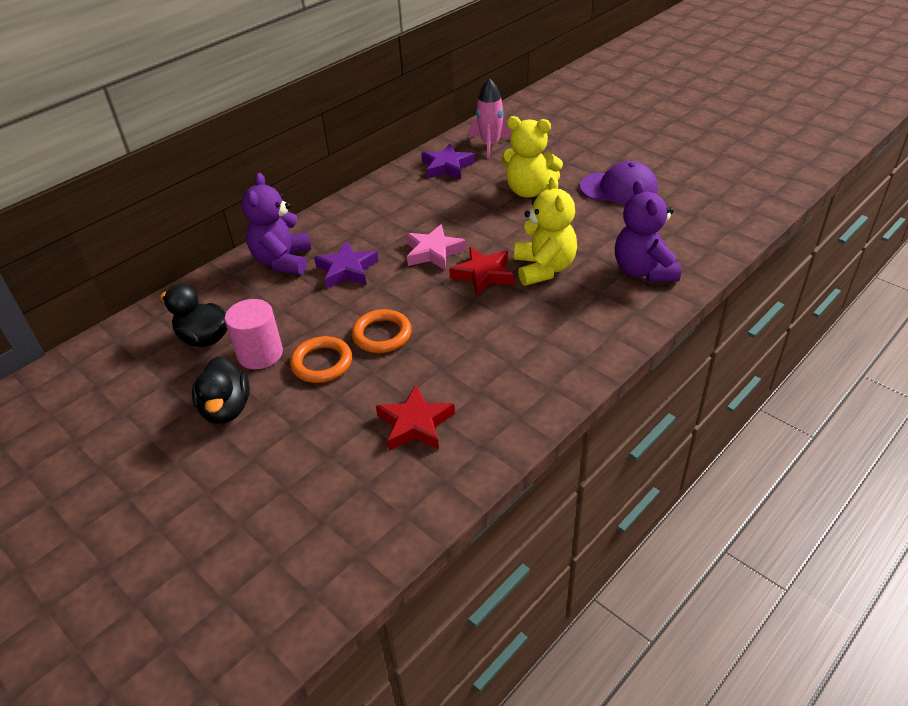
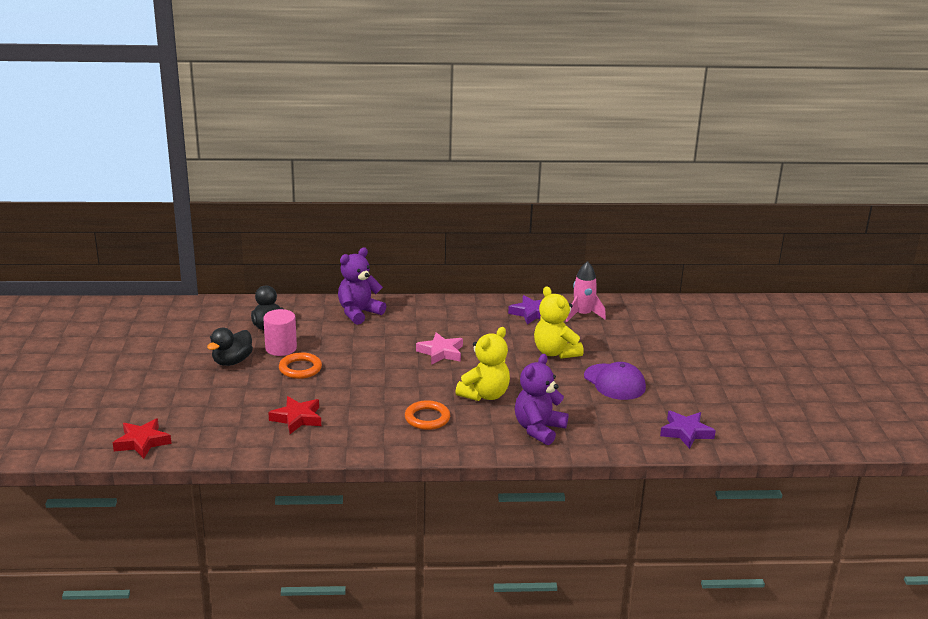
camera: 40 degrees right, 15 degrees down
(347, 270) = (382, 335): purple star -> purple star (686, 432)
(382, 335) = (347, 374): orange ring -> orange ring (427, 418)
(483, 275) = (446, 378): red star -> red star (142, 442)

